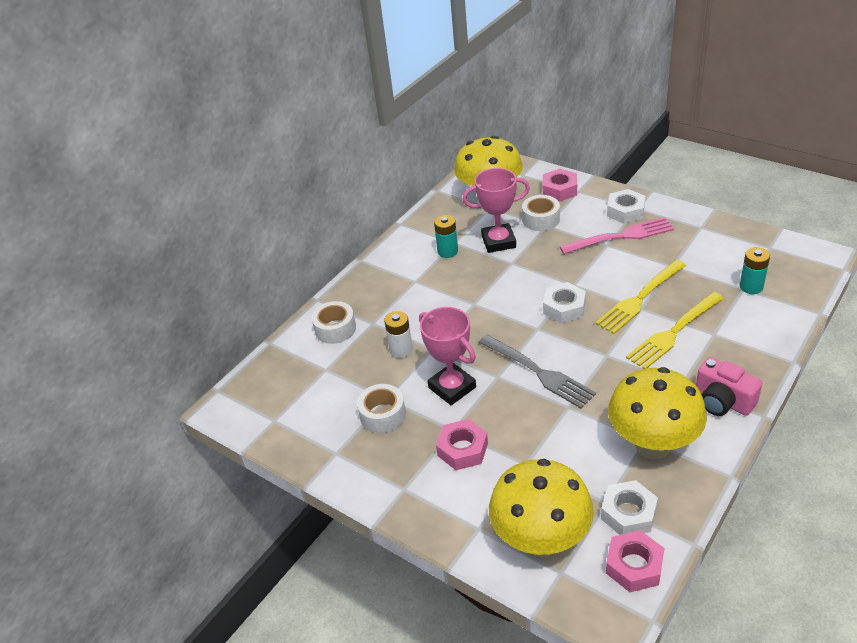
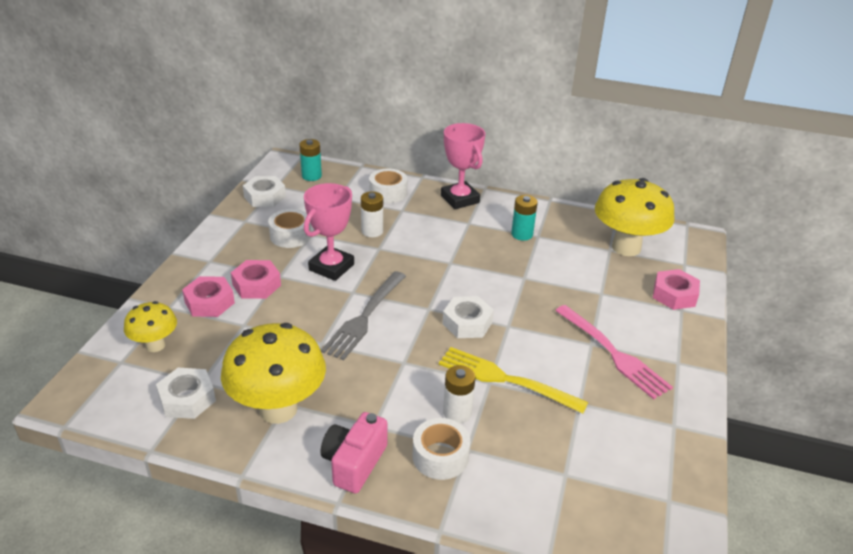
camera: 65 degrees right, 5 degrees down
(498, 242) = (554, 264): pink trophy -> pink trophy (460, 199)
(541, 219) = (609, 288): white tape -> white tape (440, 456)
(541, 540) = (155, 345): yellow mushroom -> yellow mushroom, size x0.55
(625, 211) = (665, 353): white nut -> white nut (265, 197)
(634, 566) = (125, 408): pink nut -> pink nut (209, 302)
(673, 332) = (457, 413): yellow fork -> white battery
(751, 287) = (572, 482): turquoise battery -> turquoise battery (311, 176)

